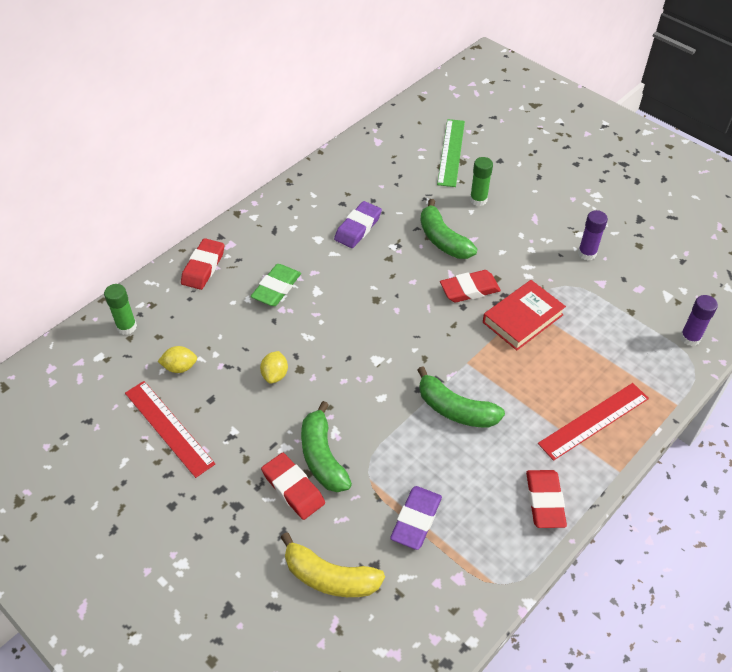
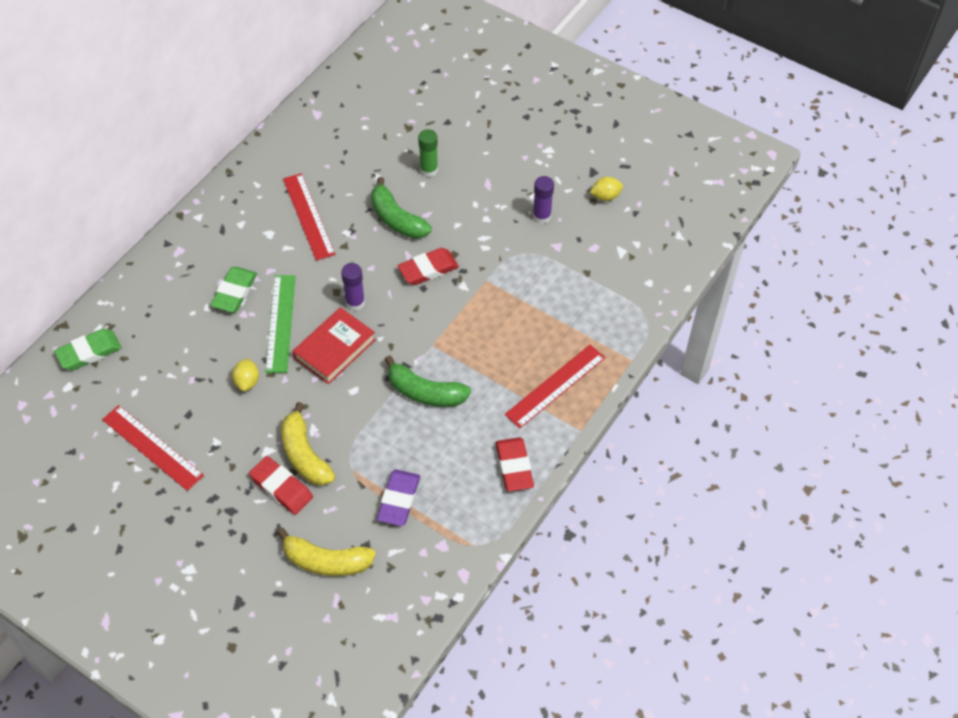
camera: 10 degrees left, 5 degrees up
(126, 327) = (89, 352): green glue stick -> green eraser
(180, 367) = (152, 386): yellow lemon -> yellow lemon (605, 196)
(203, 267) = (155, 279): red eraser -> none
(322, 457) = (305, 455): green banana -> yellow banana
(358, 228) = (308, 216): purple eraser -> red ruler
(451, 152) = (396, 118): green ruler -> green ruler (281, 323)
(523, 318) = (482, 293): red book -> red book (335, 349)
(690, 338) = (643, 292): purple glue stick -> purple glue stick (355, 302)

